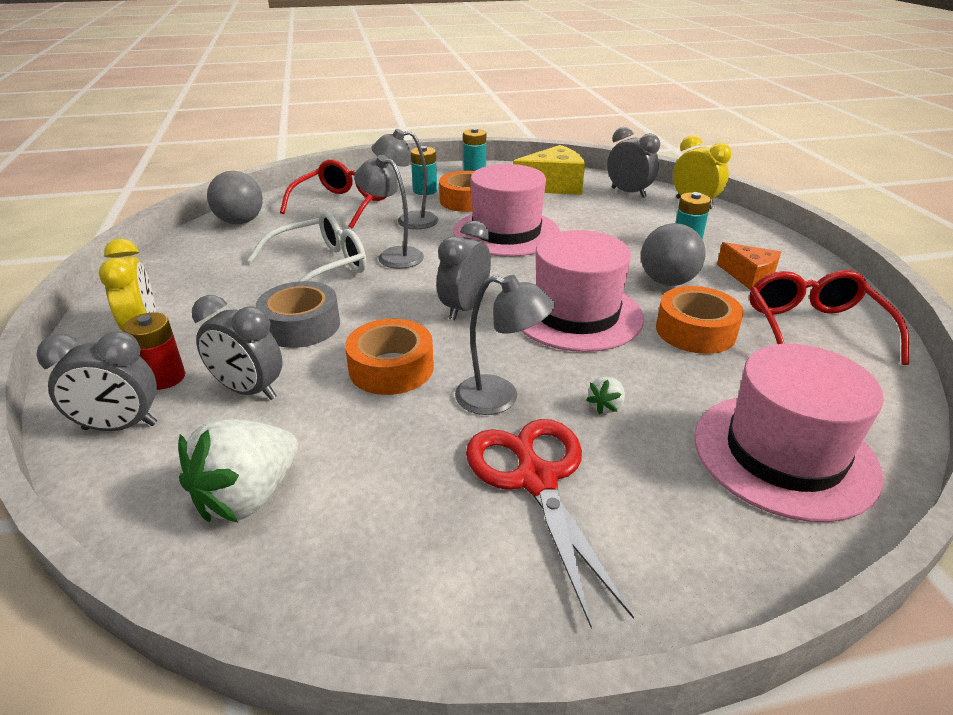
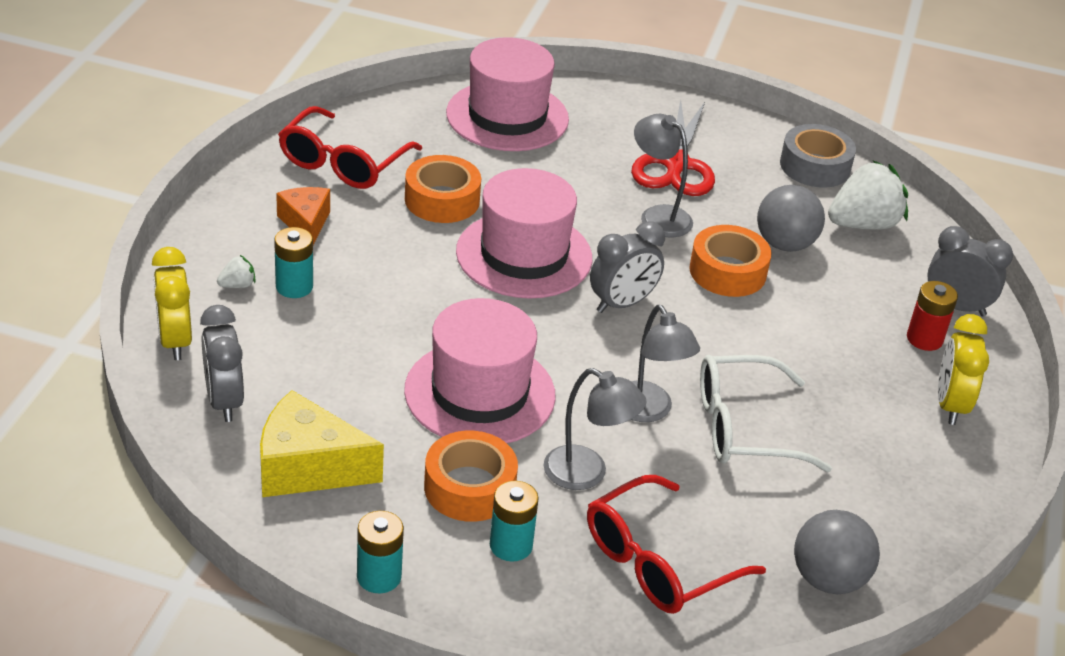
camera: 155 degrees left, 5 degrees up
(249, 391) = (853, 298): grey clock -> none
(301, 325) = (791, 348): grey tape -> grey tape (815, 166)
(606, 406) = (586, 181): white strawberry -> white strawberry (237, 285)
(667, 282) = (393, 251): grey ball -> grey ball (784, 244)

